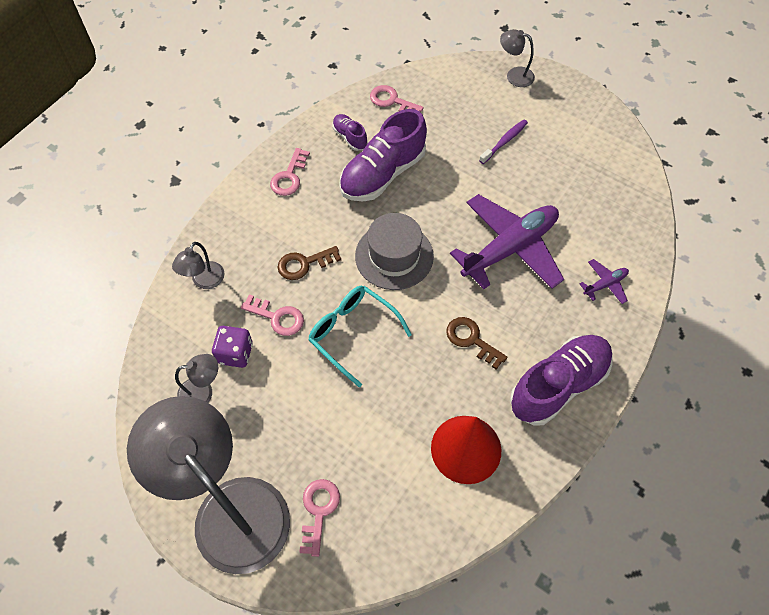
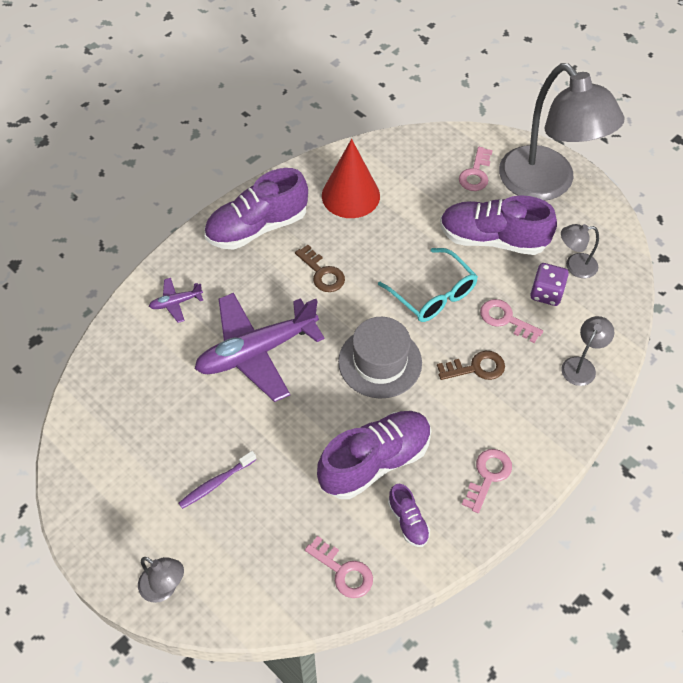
camera: 170 degrees left, 5 degrees down
(294, 413) = (492, 239): none -> purple shoe

